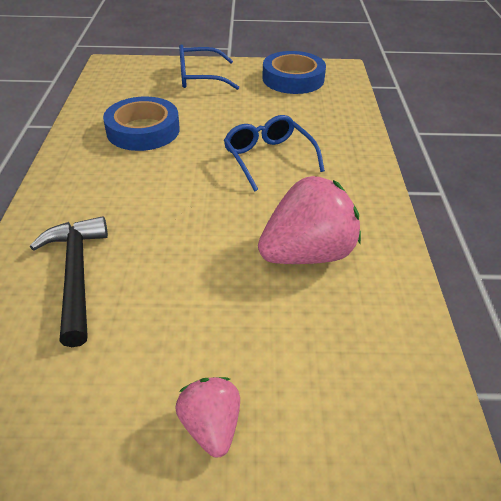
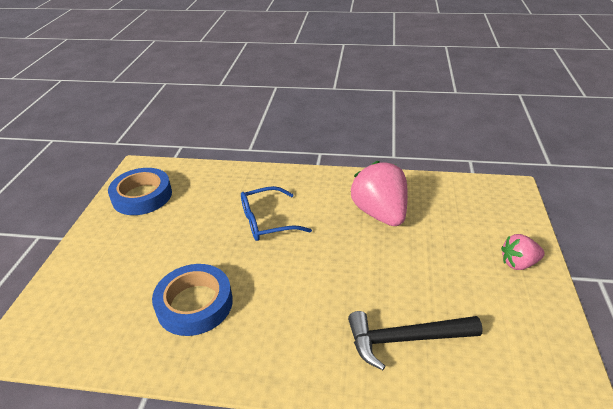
camera: 80 degrees left, 5 degrees down
(200, 77) = (102, 258): blue glasses -> none

